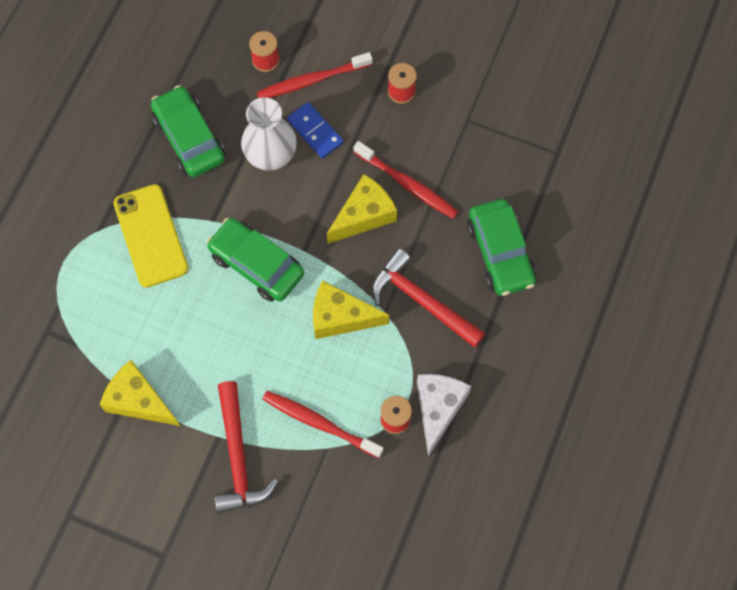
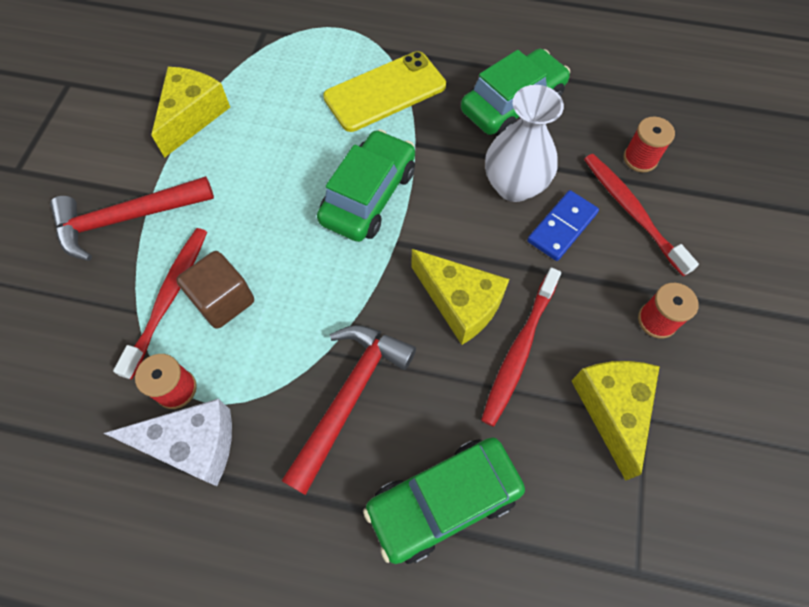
camera: 80 degrees right, 5 degrees down
(329, 382) = (223, 300): none -> brown cube
(340, 317) = (313, 298): yellow cheese -> yellow cheese (612, 409)

